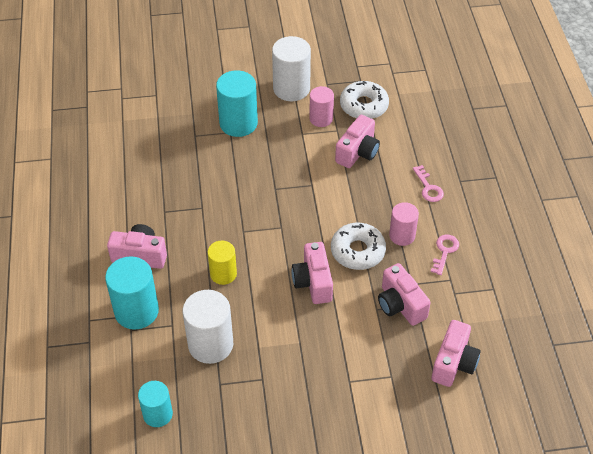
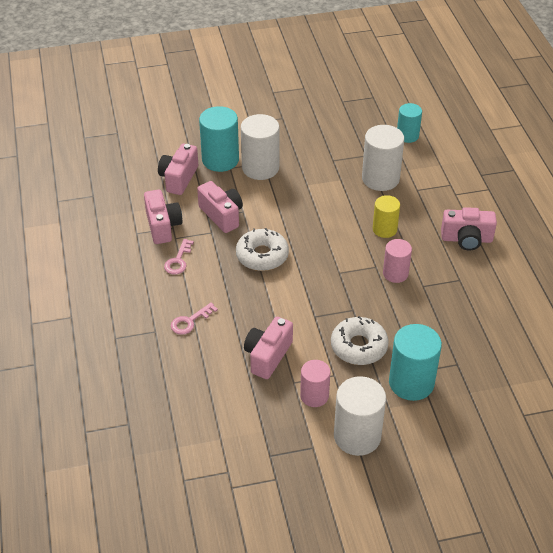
camera: 175 degrees right, 5 degrees down
(136, 311) = (451, 197): turquoise cylinder -> turquoise cylinder (220, 160)
(313, 282) = (301, 228): pink camera -> pink camera (163, 226)
(353, 372) = (260, 168): none -> white cylinder
(364, 106) = (263, 417): white donut -> white donut (359, 346)
(402, 235) = (219, 272): pink cylinder -> pink cylinder (395, 273)
(428, 187) = (190, 321): pink key -> pink key turned 105 degrees counterclockwise

